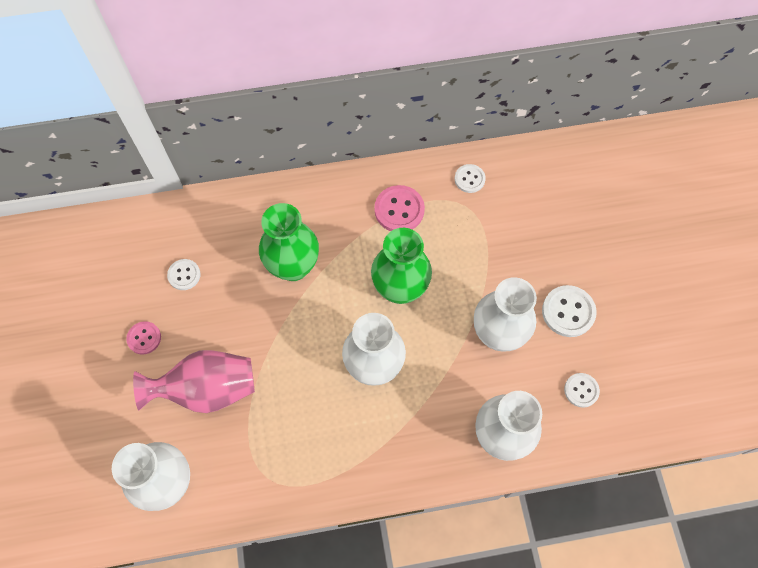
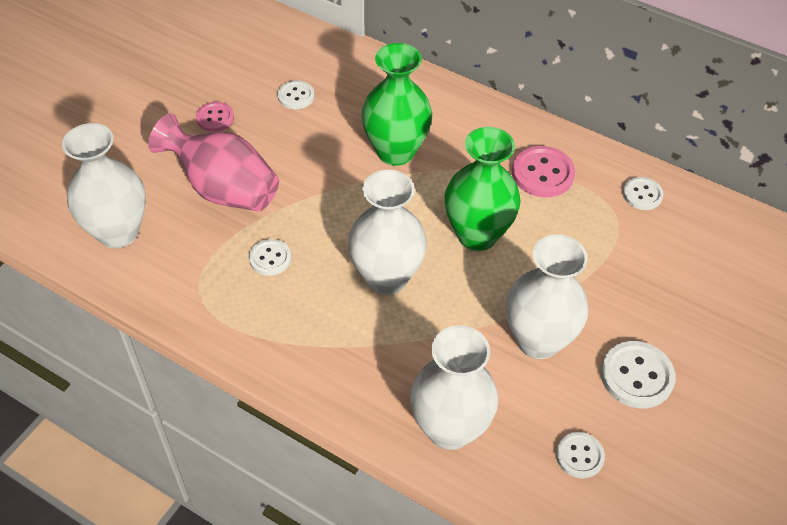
camera: 40 degrees right, 15 degrees down
(289, 414) = (270, 258): none -> white button

